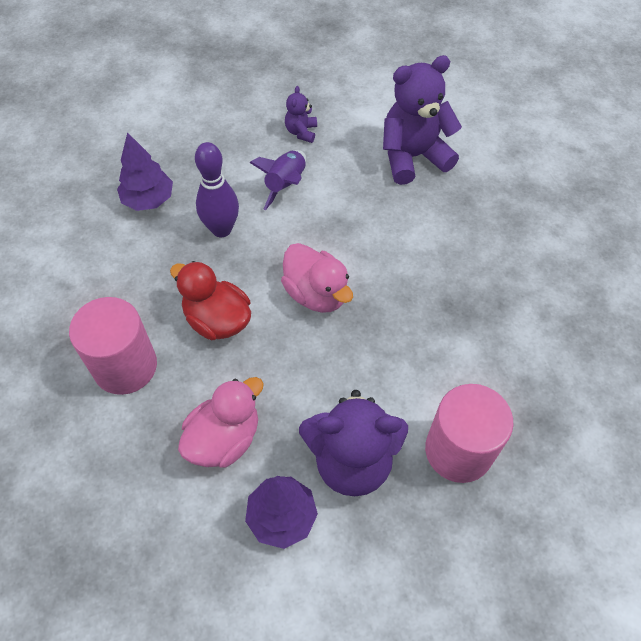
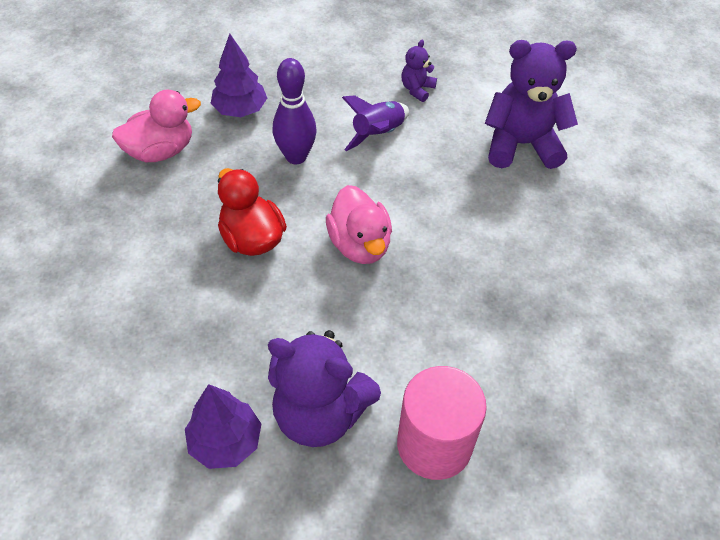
camera: 20 degrees right, 5 degrees down
(125, 366) = (147, 252): pink cylinder -> none
(224, 438) = (206, 349): pink duck -> pink duck (160, 151)

